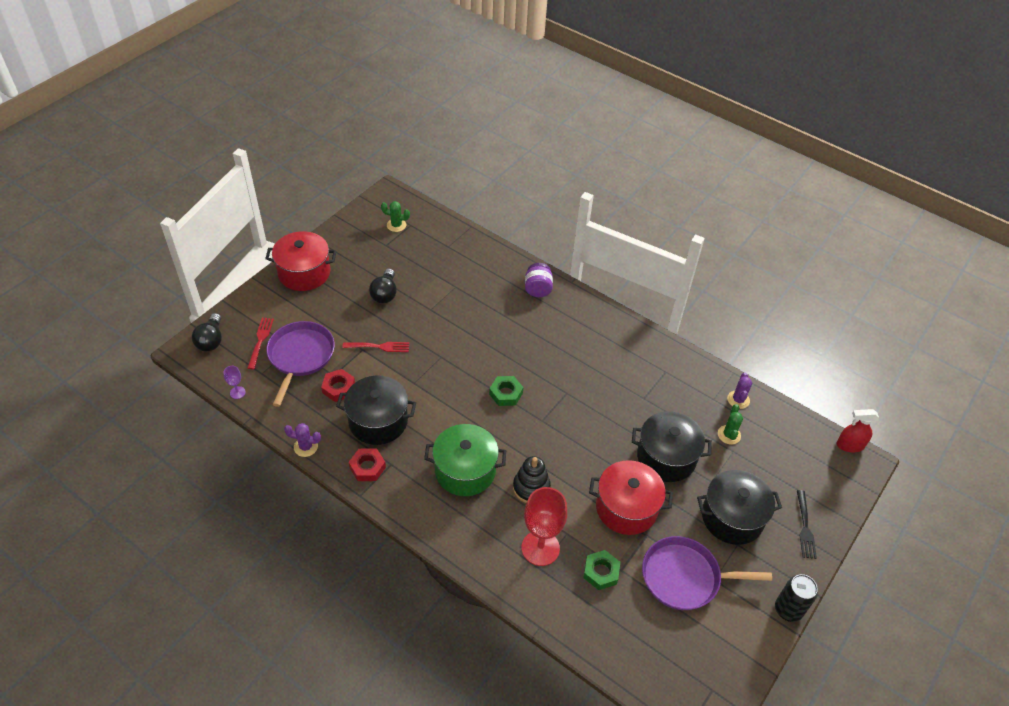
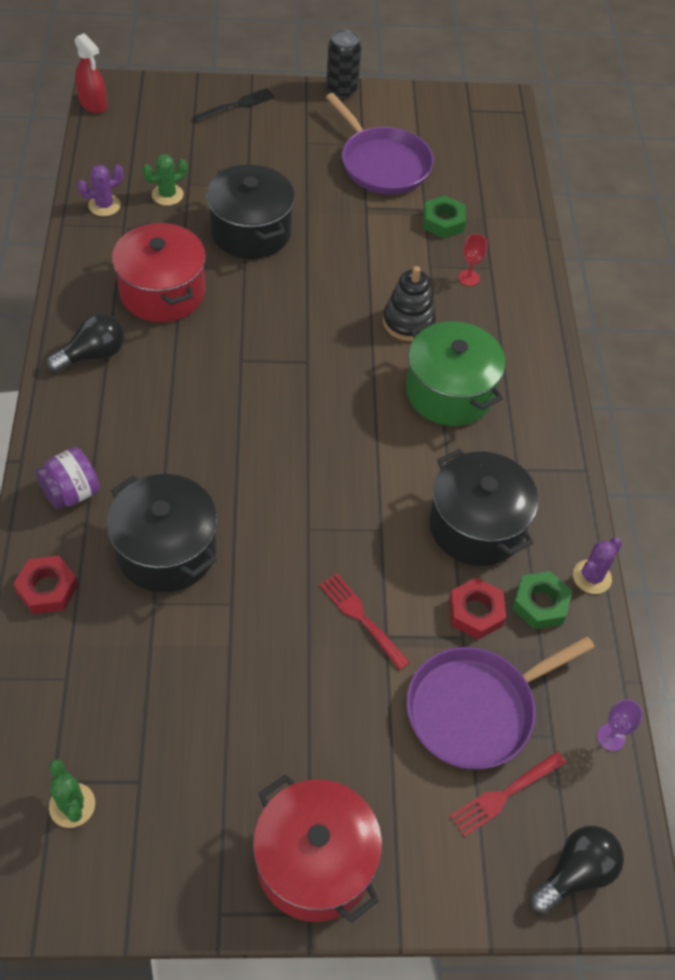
camera: 130 degrees left, 5 degrees up
(306, 447) = (591, 577): purple cactus -> purple cactus turned 75 degrees clockwise
(367, 467) = (546, 489): red nut -> red nut (47, 588)
(385, 294) = (253, 692): black light bulb -> black light bulb (93, 355)
(506, 393) = (301, 419): green nut -> green nut (540, 604)
(540, 548) = (468, 278): red goblet -> red goblet, size x0.44
(626, 508) = (350, 235): red pot -> red pot (162, 292)
(732, 517) = (278, 156): black pot -> black pot (166, 550)

